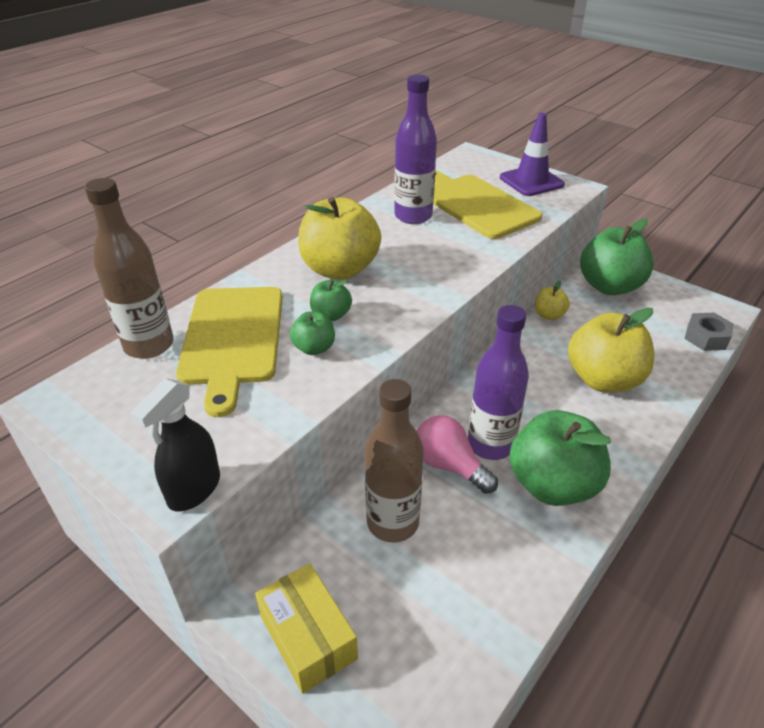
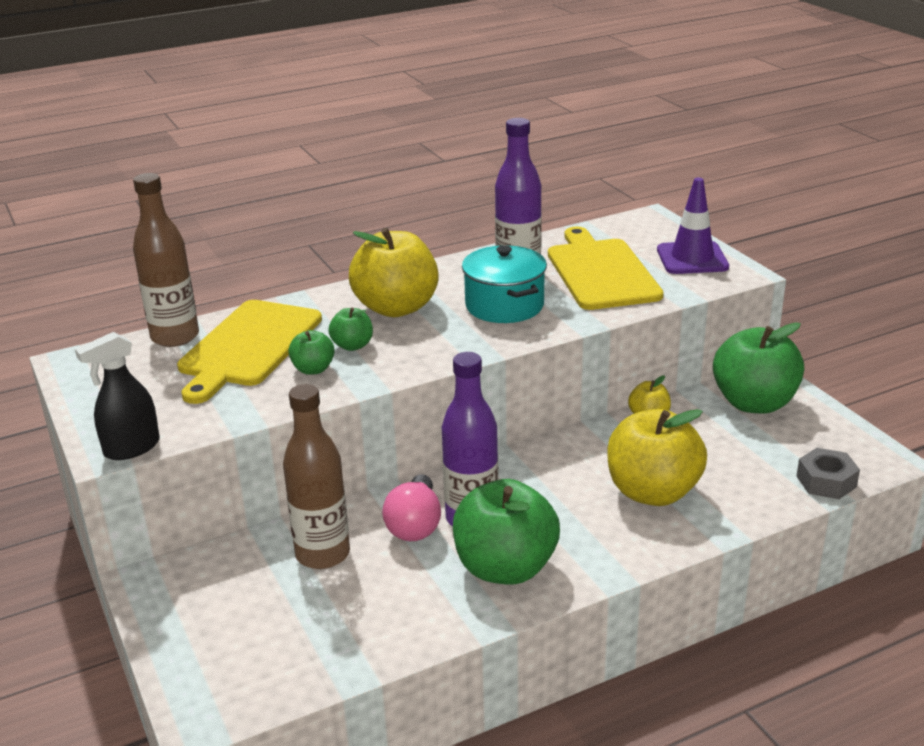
camera: 25 degrees right, 10 degrees down
(308, 637) = (185, 613): yellow box -> none
(428, 248) = (504, 305): none -> turquoise pot
(449, 465) = (415, 525): pink light bulb -> pink light bulb turned 150 degrees counterclockwise

